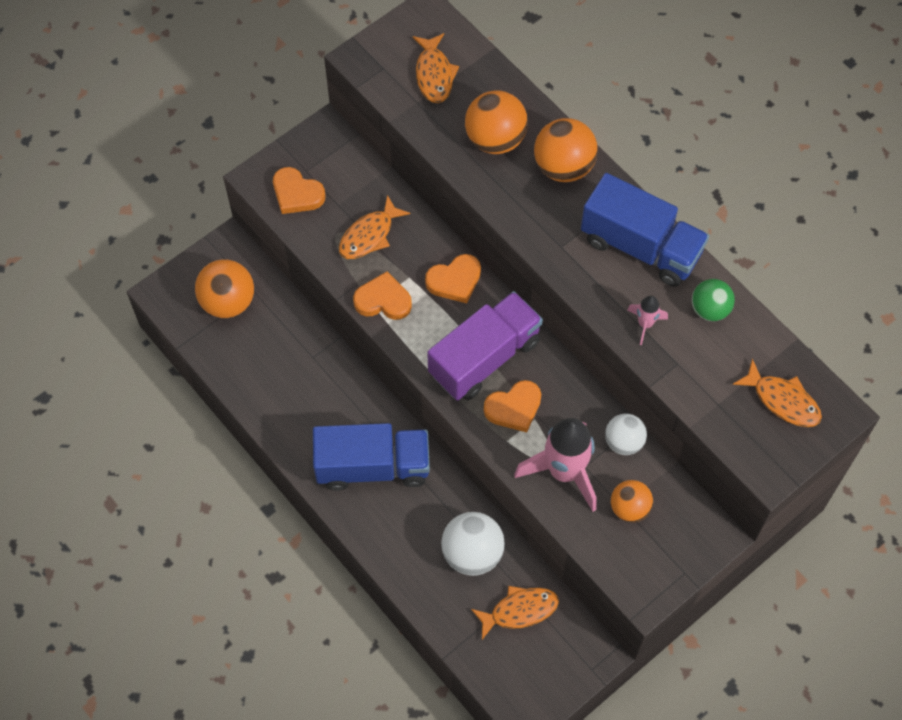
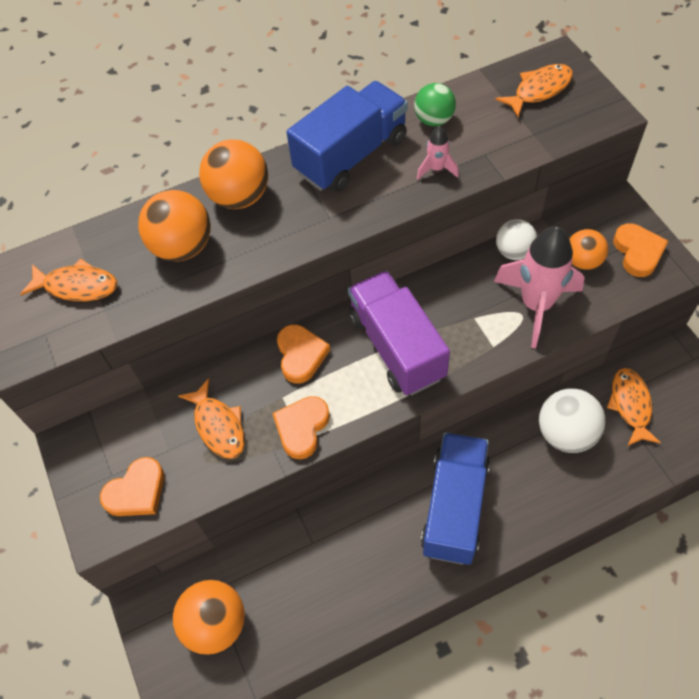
camera: 70 degrees left, 5 degrees down
(514, 408) = (459, 333): orange heart -> orange heart (638, 252)

